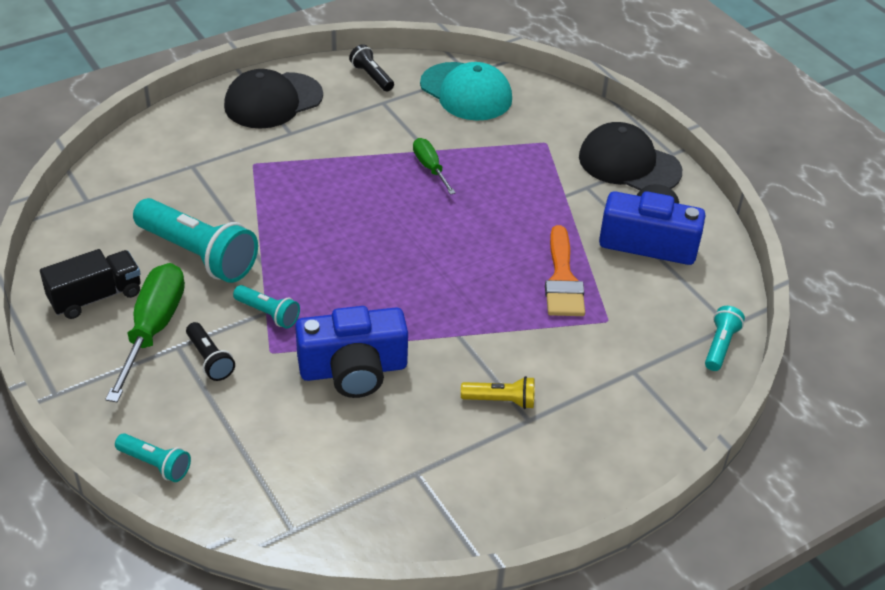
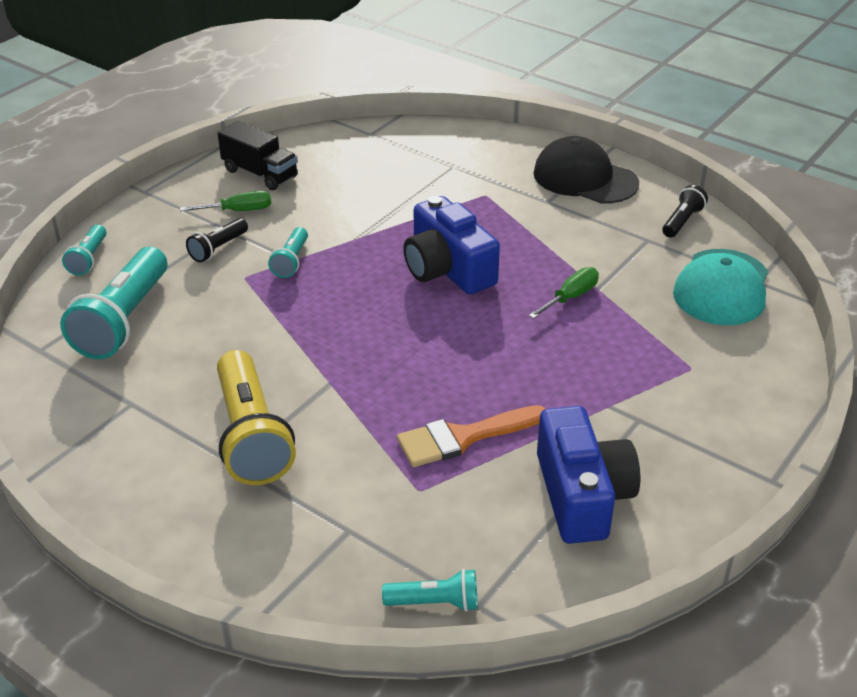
camera: 70 degrees right, 5 degrees down
(153, 329) = (238, 211): green screwdriver -> green screwdriver, size x0.55
(198, 254) = (342, 204): turquoise flashlight -> turquoise flashlight (124, 320)
(353, 369) = (246, 329): blue camera -> blue camera (447, 269)
(501, 400) = (251, 436): yellow flashlight -> yellow flashlight, size x2.01
(629, 164) = (714, 445): black cap -> none

